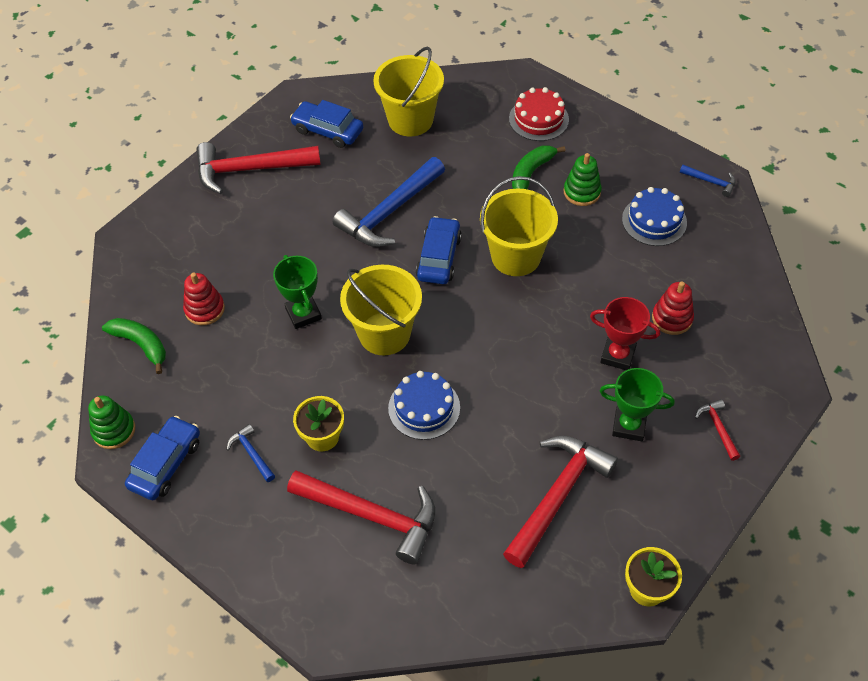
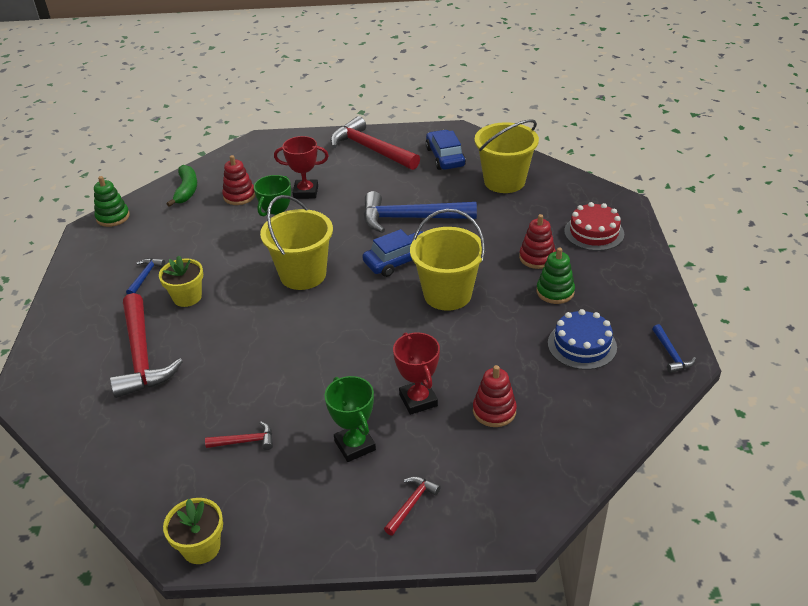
camera: 50 degrees right, 15 degrees down
(166, 464) = (106, 249): blue car -> none
(260, 257) = (306, 192): none -> red trophy
(424, 408) = (258, 328): blue cake -> none
(531, 173) = (537, 258): green banana -> red stacking toy
(557, 496) = (245, 441): red hammer -> red hammer, size x0.45

